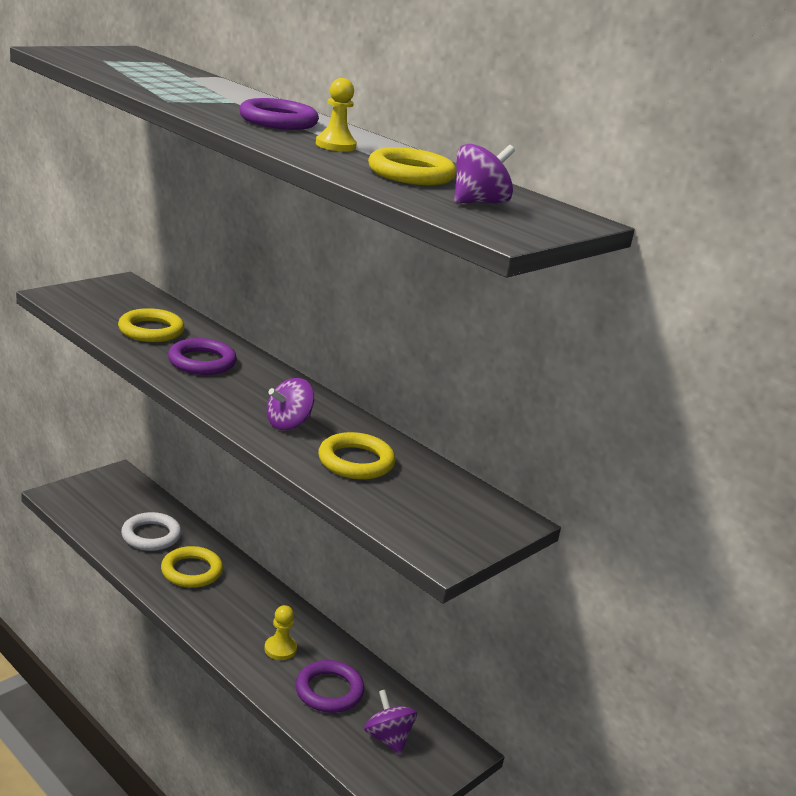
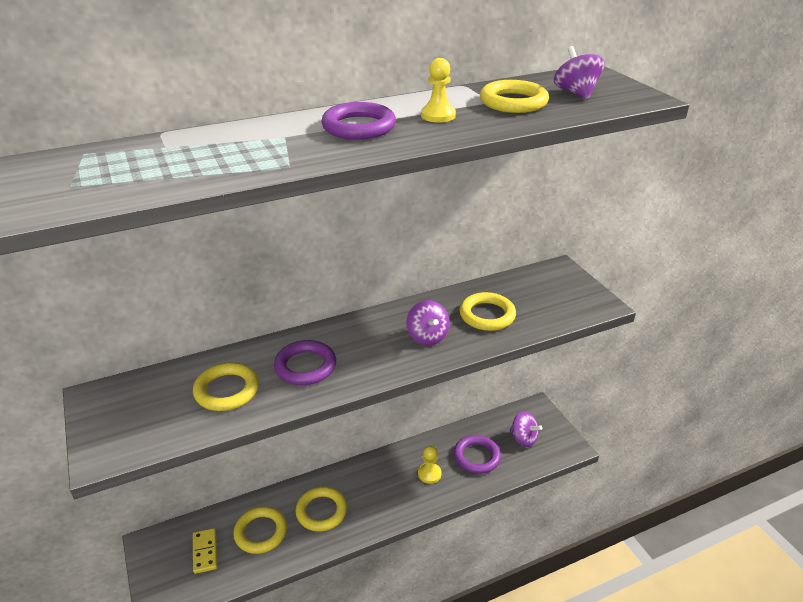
camera: 65 degrees left, 10 degrees up
(118, 507) = (205, 552): none -> yellow domino
(151, 536) = (261, 532): white ring -> yellow ring
(388, 738) = (523, 438): purple spinning top -> purple spinning top turned 135 degrees counterclockwise

